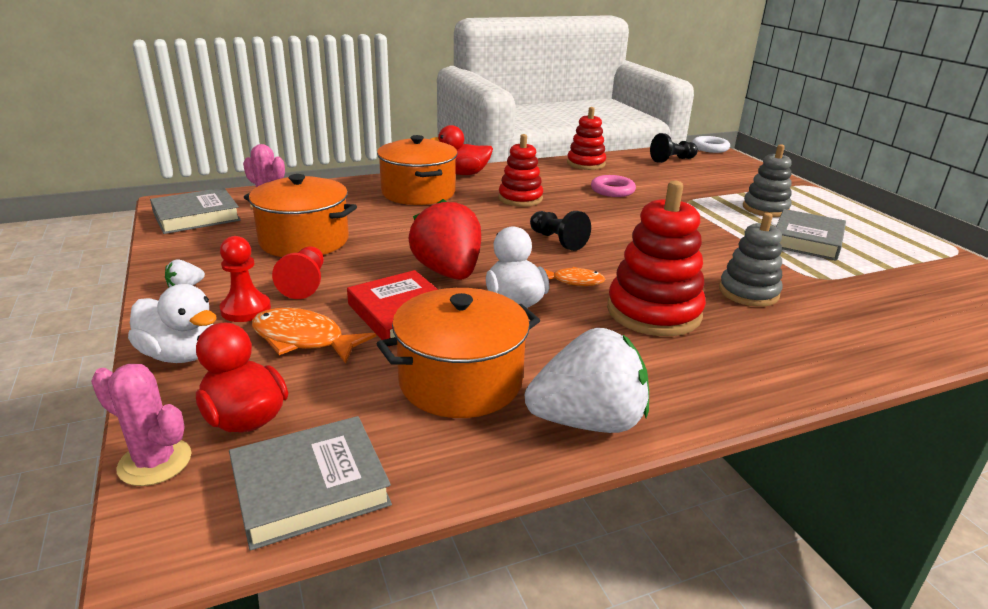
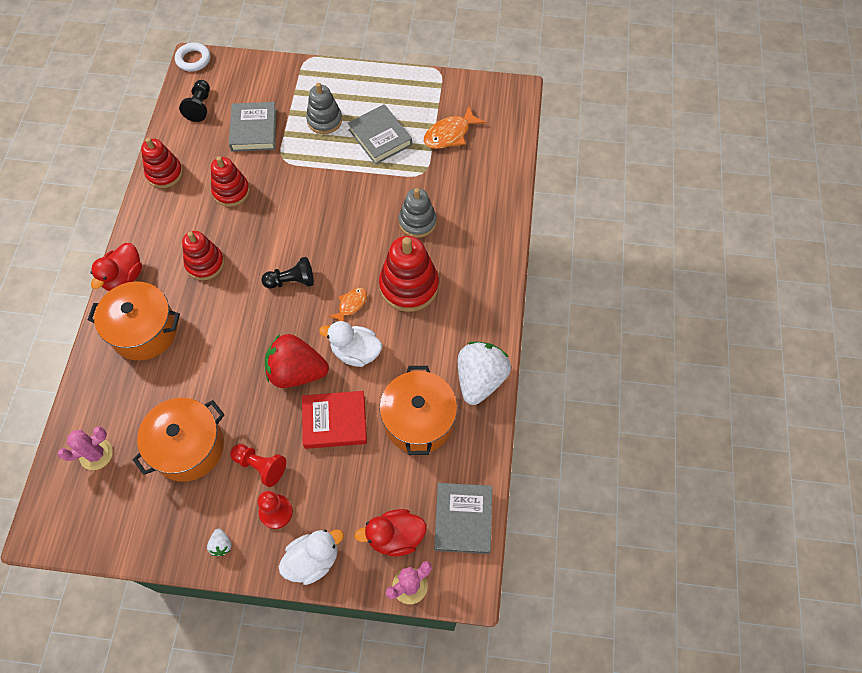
camera: 60 degrees left, 35 degrees up
(196, 216) = (87, 517): grey book -> grey book (254, 130)
(303, 339) = (333, 487): orange fish -> orange fish (450, 134)
(612, 190) = (231, 191): pink ring -> red stacking toy

